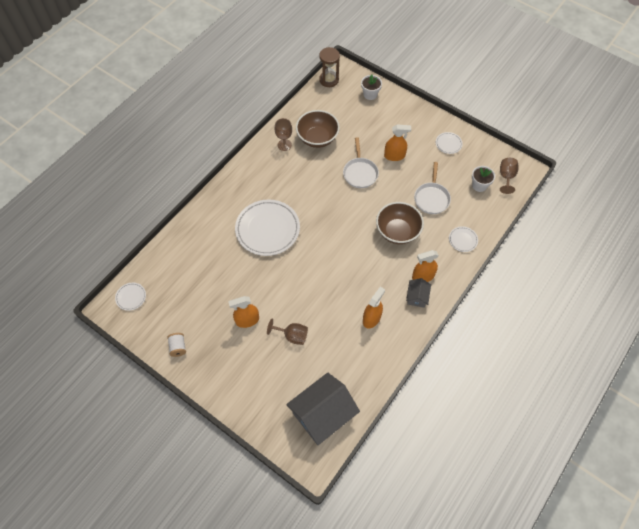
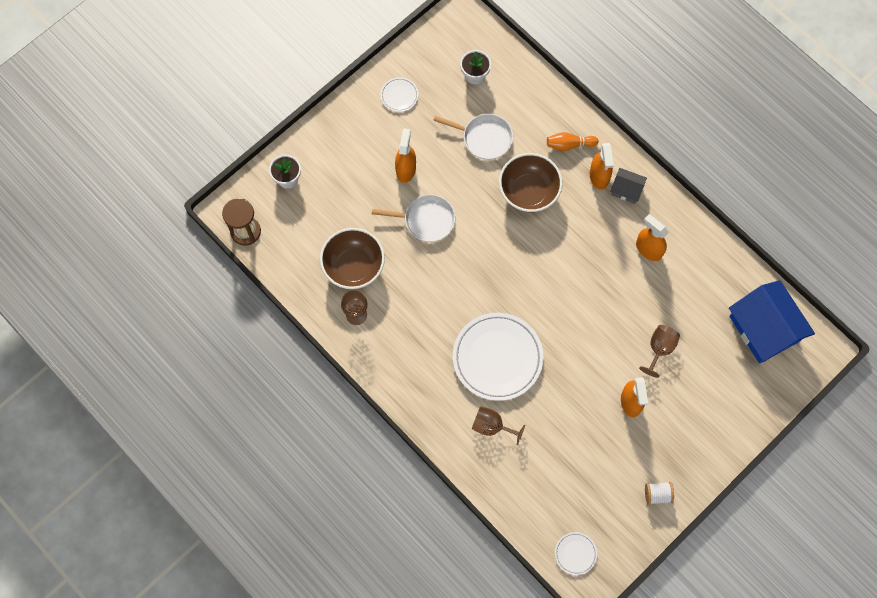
camera: 80 degrees left, 10 degrees up
(322, 414) = (764, 329): grey house -> blue house
(443, 253) = (569, 145): none -> orange bowling pin
(463, 240) = (554, 116): white plate -> none
(506, 177) = (467, 39): brown goblet -> brown goblet (492, 426)

